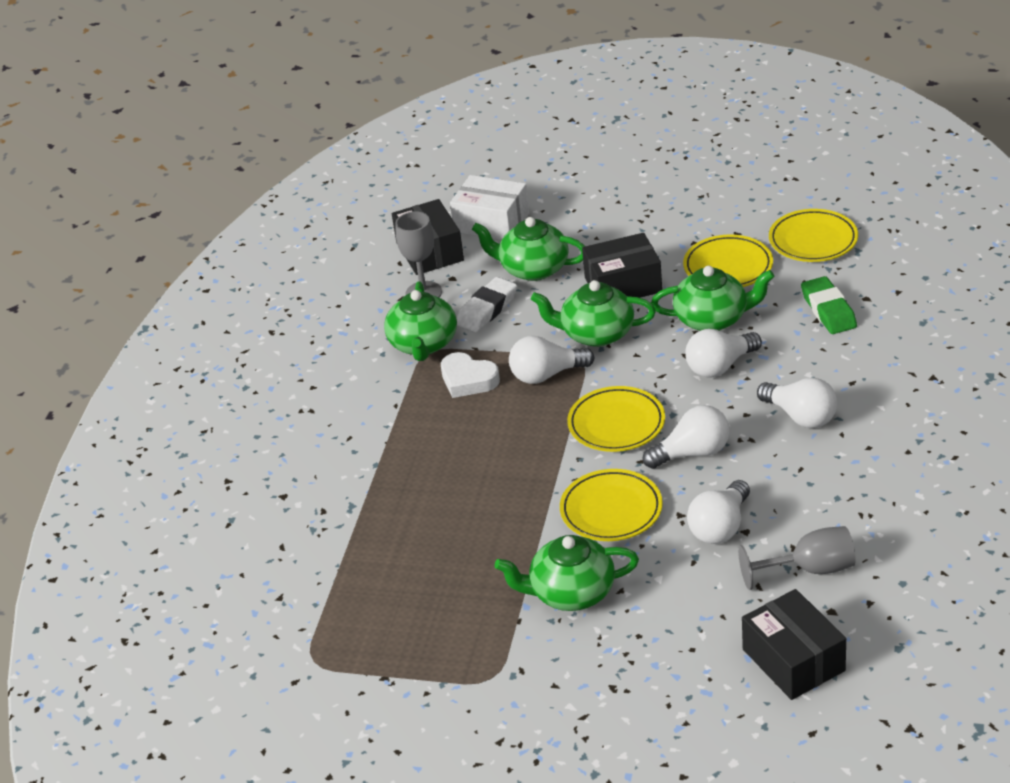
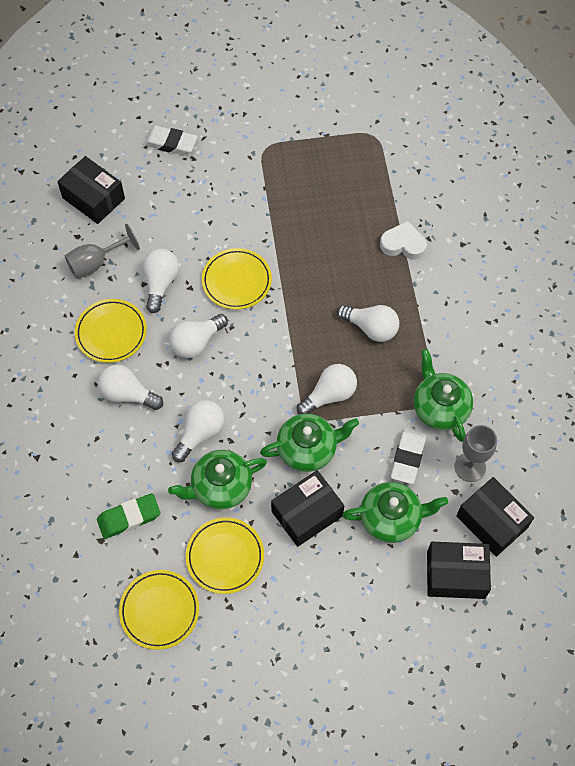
camera: 155 degrees right, 25 degrees up
(459, 429) = (371, 328): none -> white light bulb
(468, 380) = (386, 377): white heart -> white heart (403, 244)
(491, 223) = (455, 574): white box -> black box
(571, 593) = (240, 213): green teapot -> none
(616, 424) = (259, 357): yellow plate -> yellow plate (111, 333)
(641, 719) = (170, 143): none -> white eraser
(828, 310) = (129, 517): green eraser -> green eraser turned 75 degrees counterclockwise

